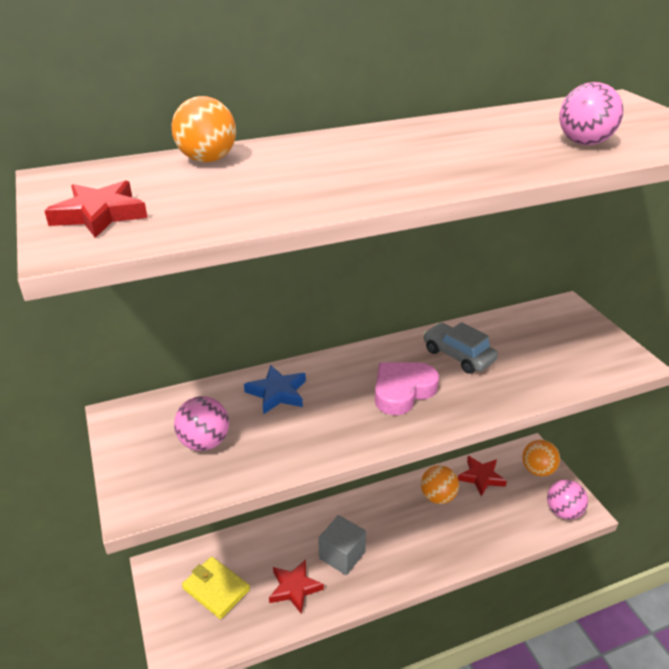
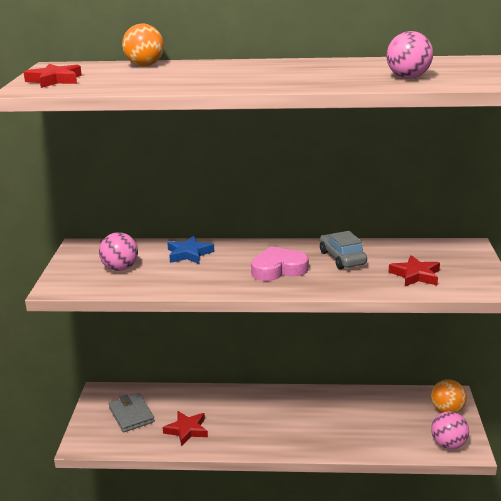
camera: 25 degrees right, 10 degrees down
(216, 589) = (131, 415): yellow wallet -> grey wallet
(342, 555) = (236, 421): grey cube -> none
(438, 497) = (341, 405): orange ball -> none
(481, 477) = (390, 402): red star -> red star (415, 275)

